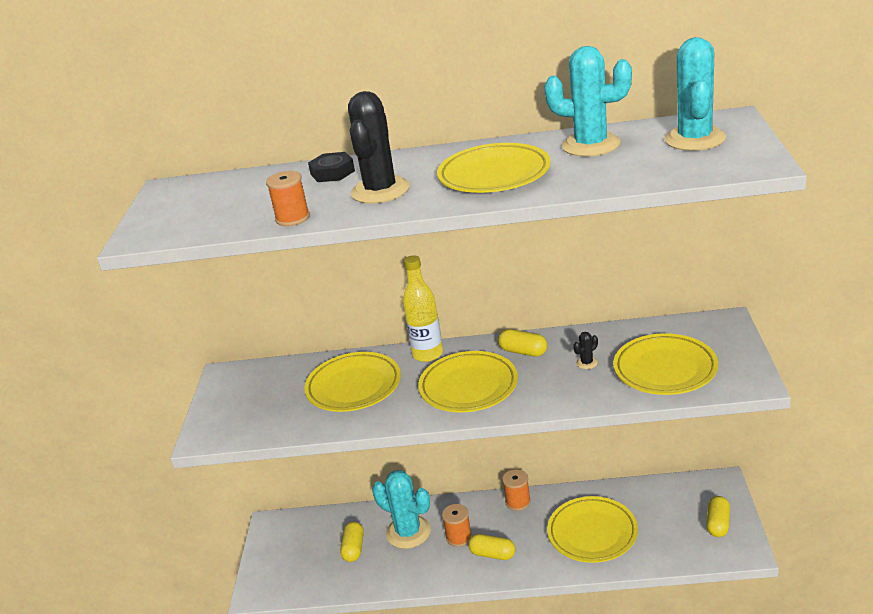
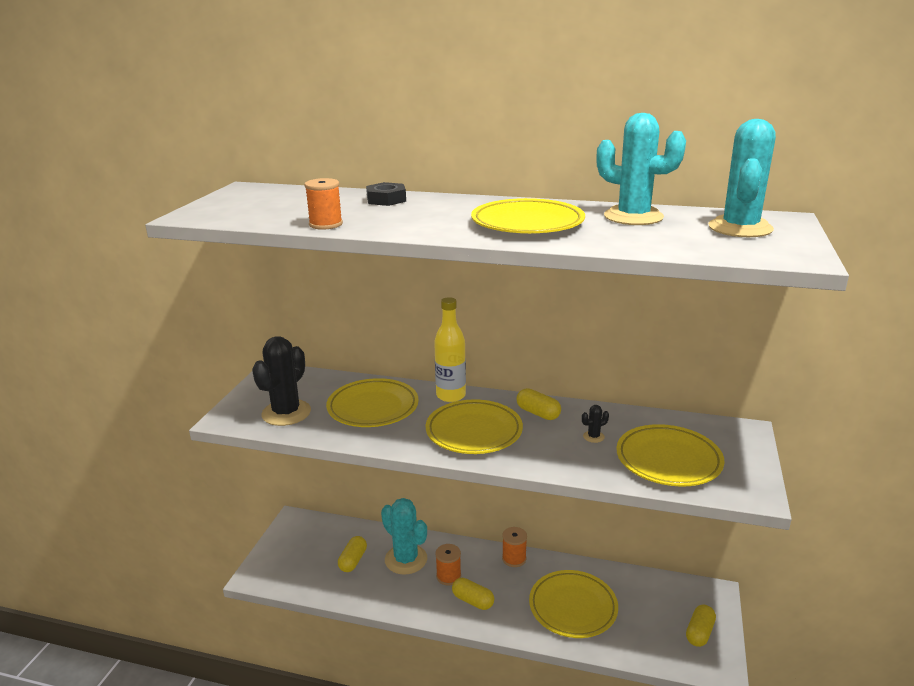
camera: 10 degrees right, 5 degrees down
(380, 191) = (417, 218): black cactus -> black cactus (286, 413)

